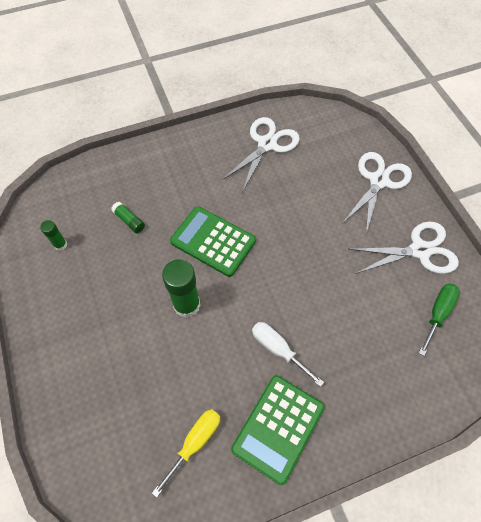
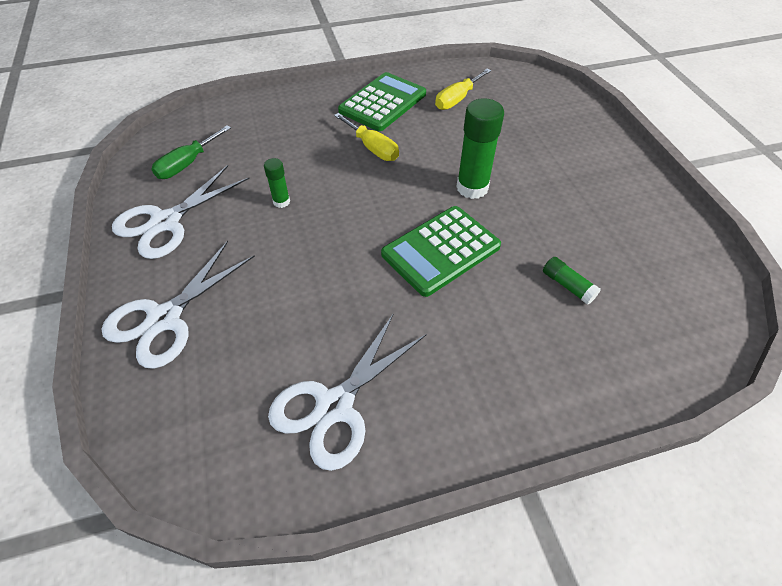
camera: 175 degrees left, 10 degrees down
(60, 245) = (657, 260): green glue stick -> green glue stick (281, 202)
(213, 241) = (441, 250): green calculator -> green calculator turned 105 degrees clockwise
(278, 349) = (372, 148): white screwdriver -> yellow screwdriver
(419, 250) = (166, 222): white scissors -> white scissors turned 45 degrees counterclockwise

